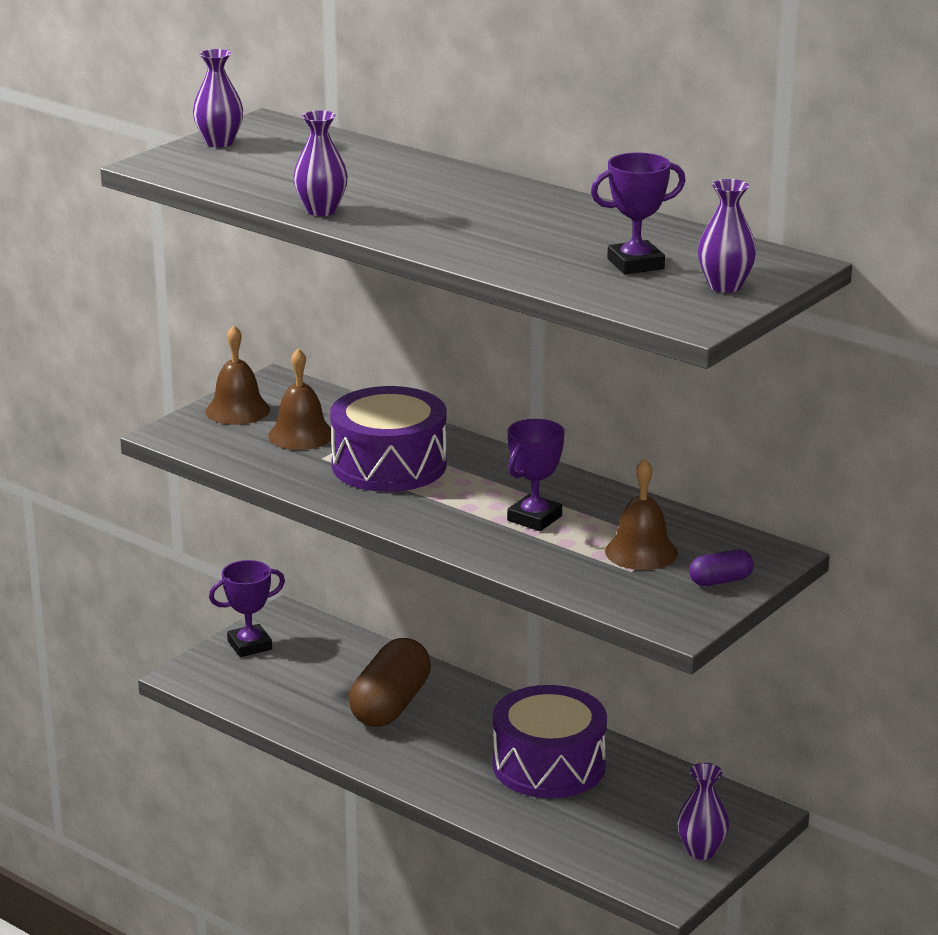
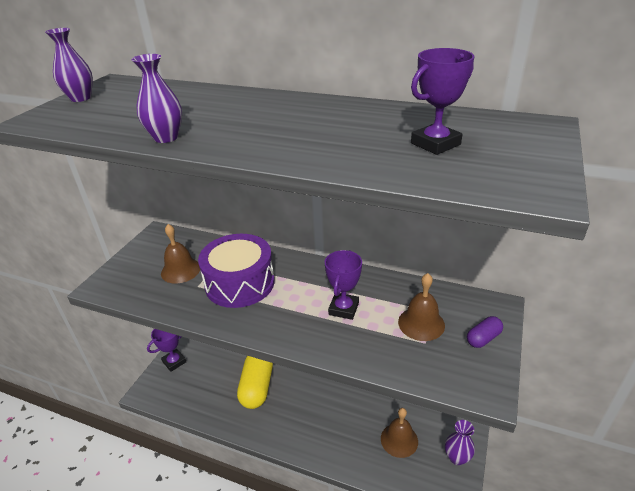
camera: 15 degrees left, 10 degrees up
(237, 410) = (139, 259): brown bell -> brown bell (399, 440)
(390, 705) = (257, 387): brown capsule -> yellow capsule
(549, 765) = (352, 411): purple drum -> none
(725, 286) = (522, 152): purple vase -> none

